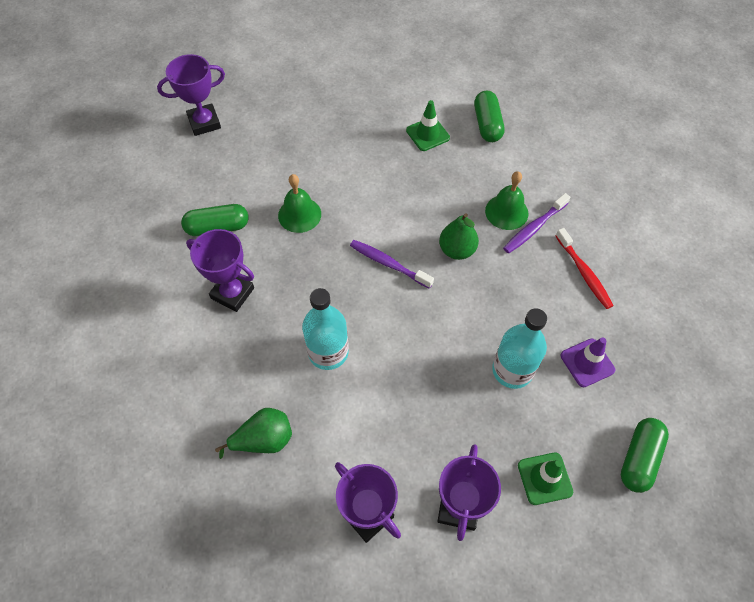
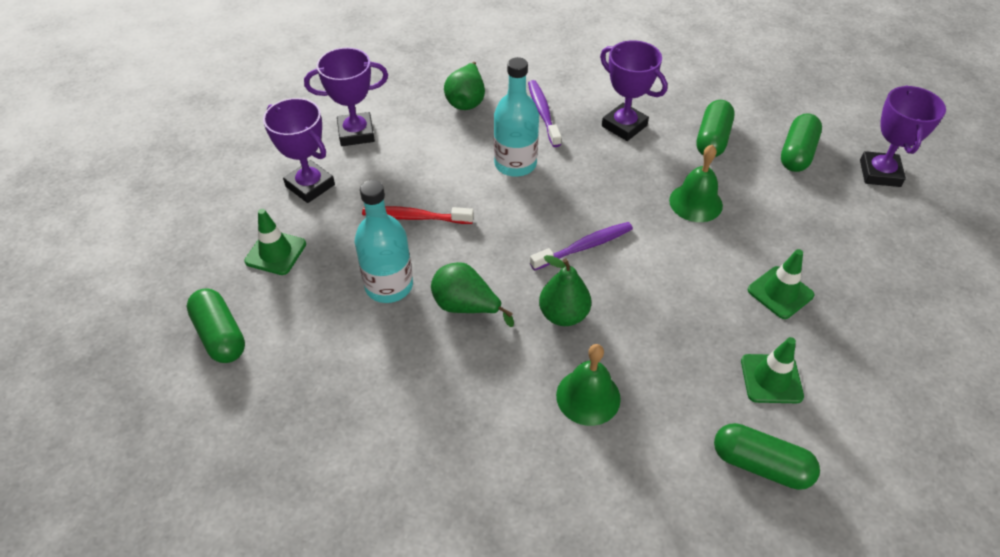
camera: 120 degrees right, 10 degrees down
(206, 172) = (797, 153): none -> green capsule
(232, 293) = (624, 126): purple trophy -> purple trophy turned 75 degrees clockwise
(357, 146) = (780, 292): none -> green traffic cone
(492, 309) = (466, 306): none -> green pear
(534, 228) = (545, 413): purple toothbrush -> purple toothbrush (543, 113)
(584, 273) = (445, 426): red toothbrush -> red toothbrush (414, 217)
(587, 363) = (342, 355): purple traffic cone -> none

